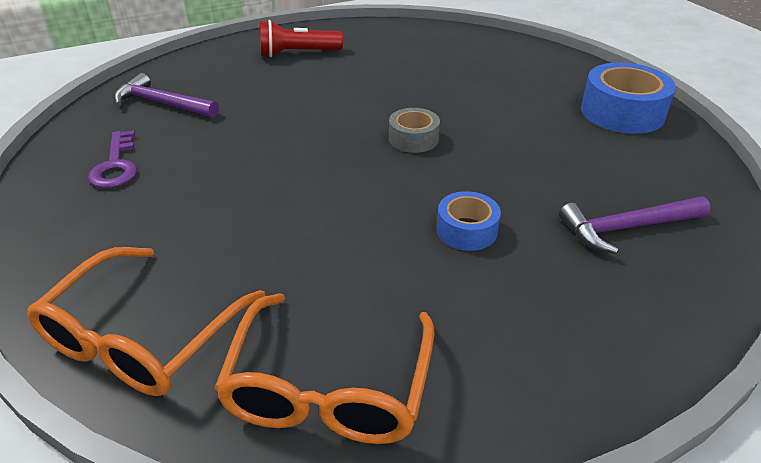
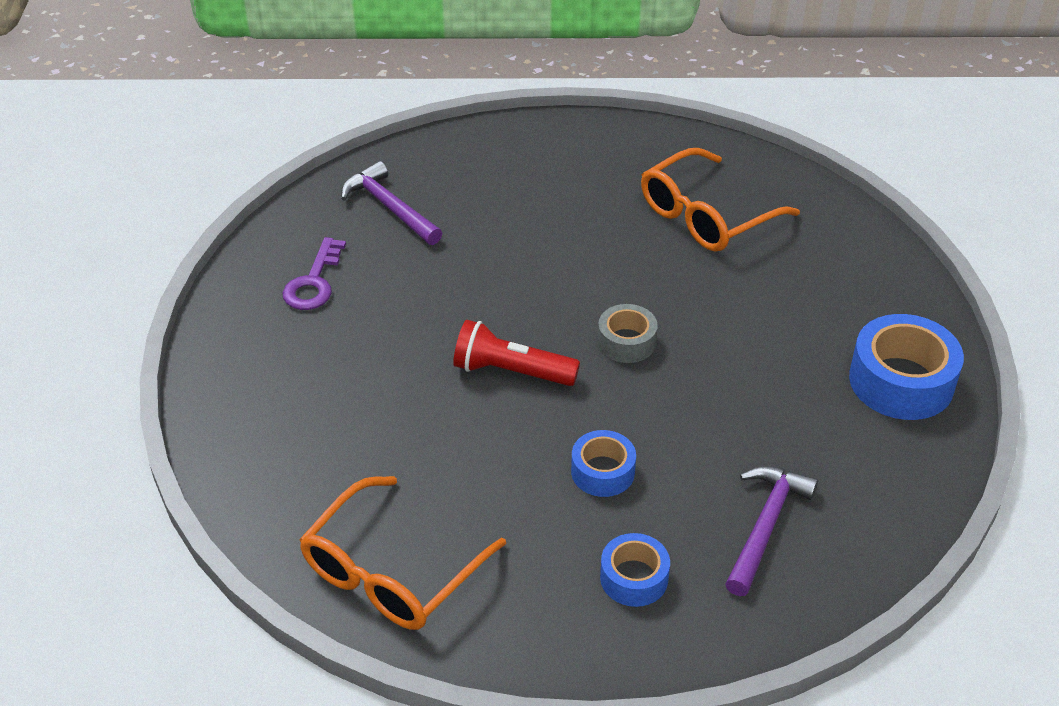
camera: 25 degrees right, 5 degrees up
(142, 337) = (271, 476): orange glasses -> orange glasses (706, 216)
(297, 53) = (575, 168): red flashlight -> red flashlight (511, 371)
(563, 305) = (634, 578): none -> blue tape
(626, 228) = (765, 526): purple hammer -> purple hammer turned 105 degrees clockwise

